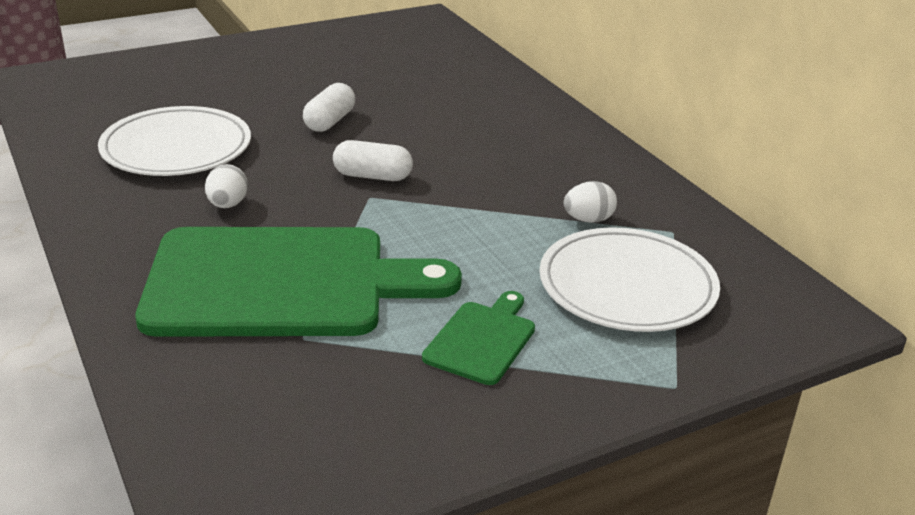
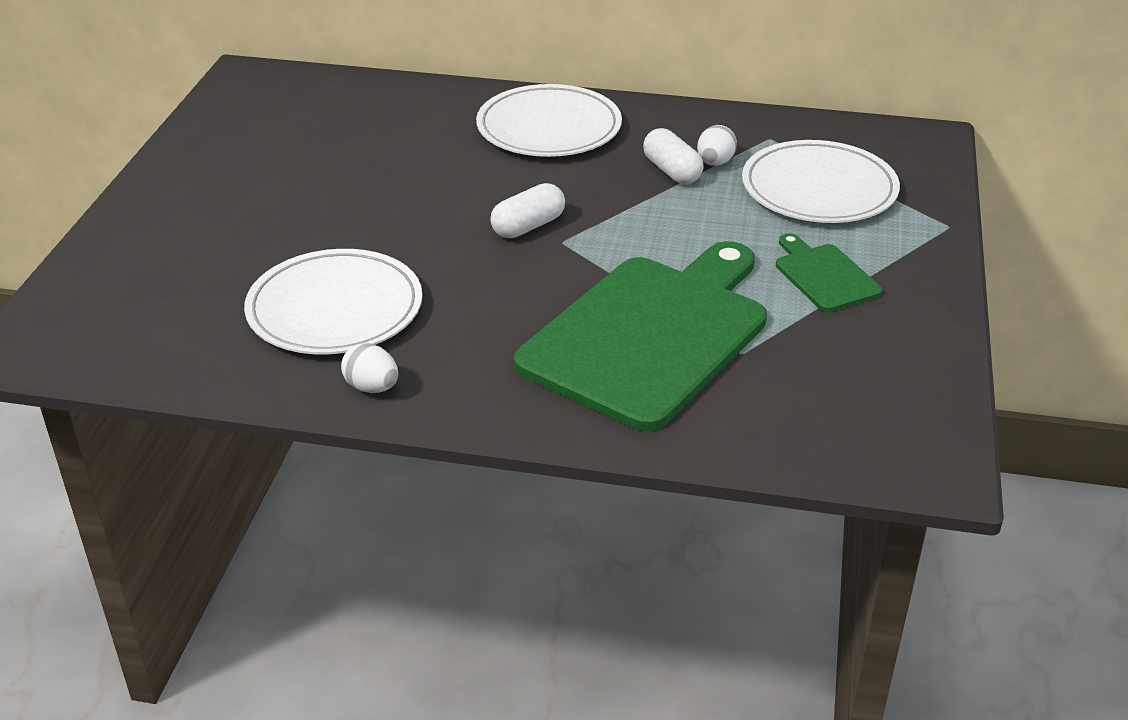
camera: 50 degrees left, 5 degrees up
(227, 205) = (486, 317): white egg -> white egg (372, 387)
(329, 121) = (396, 208): white capsule -> white capsule (672, 171)
(526, 134) = (549, 128): none -> white plate

